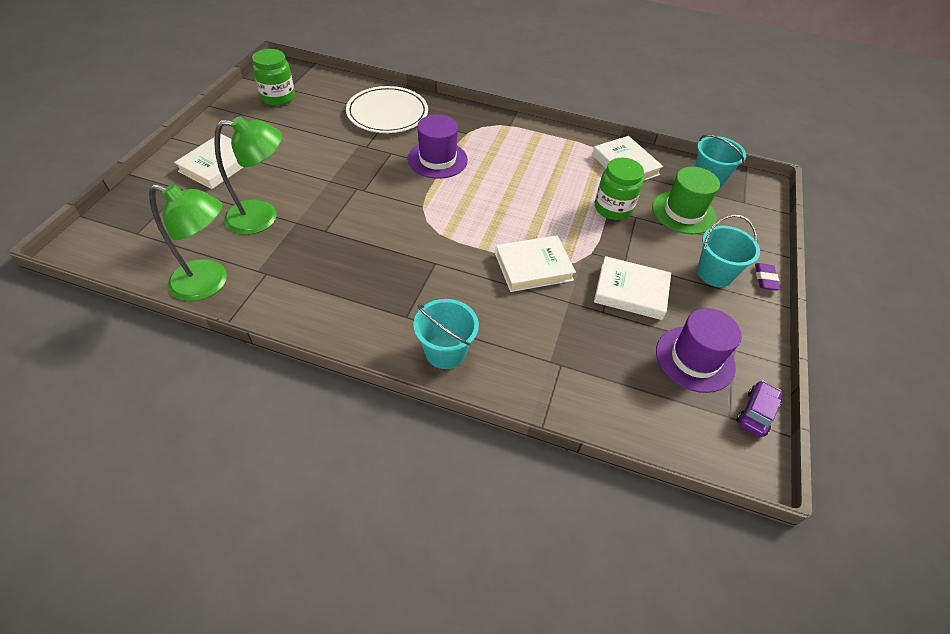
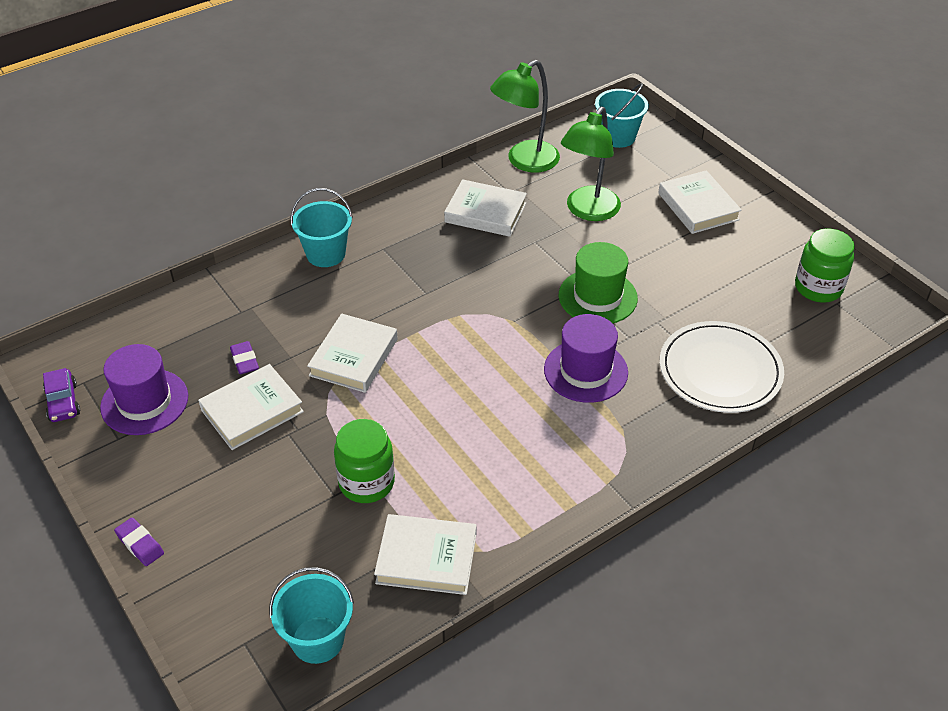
camera: 130 degrees right, 5 degrees down
(307, 275) = (485, 213): none -> white book
(599, 326) = (244, 360): none -> purple eraser
(683, 212) = (295, 552): green hat -> green hat (597, 297)
(715, 273) = (195, 502): turquoise bucket -> turquoise bucket (618, 137)

